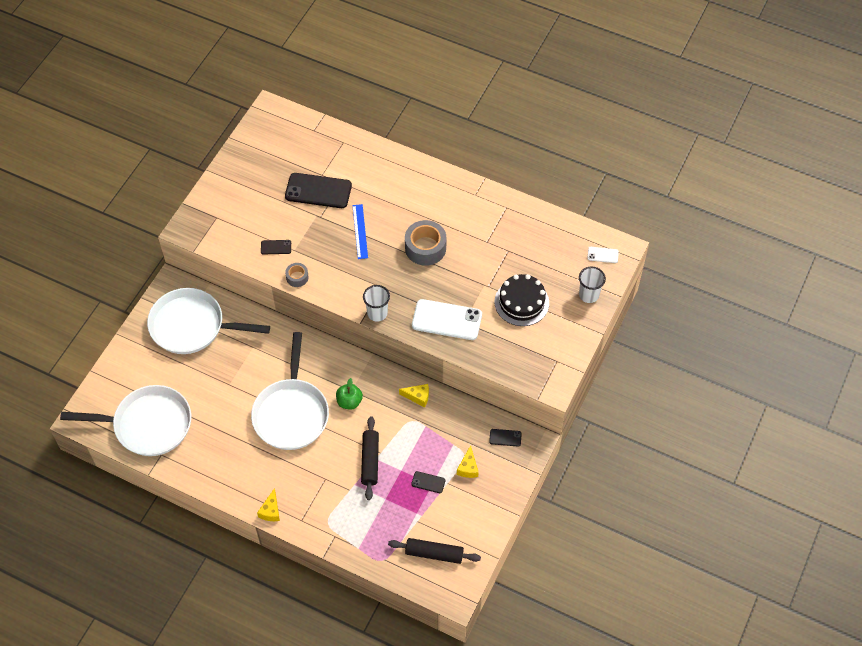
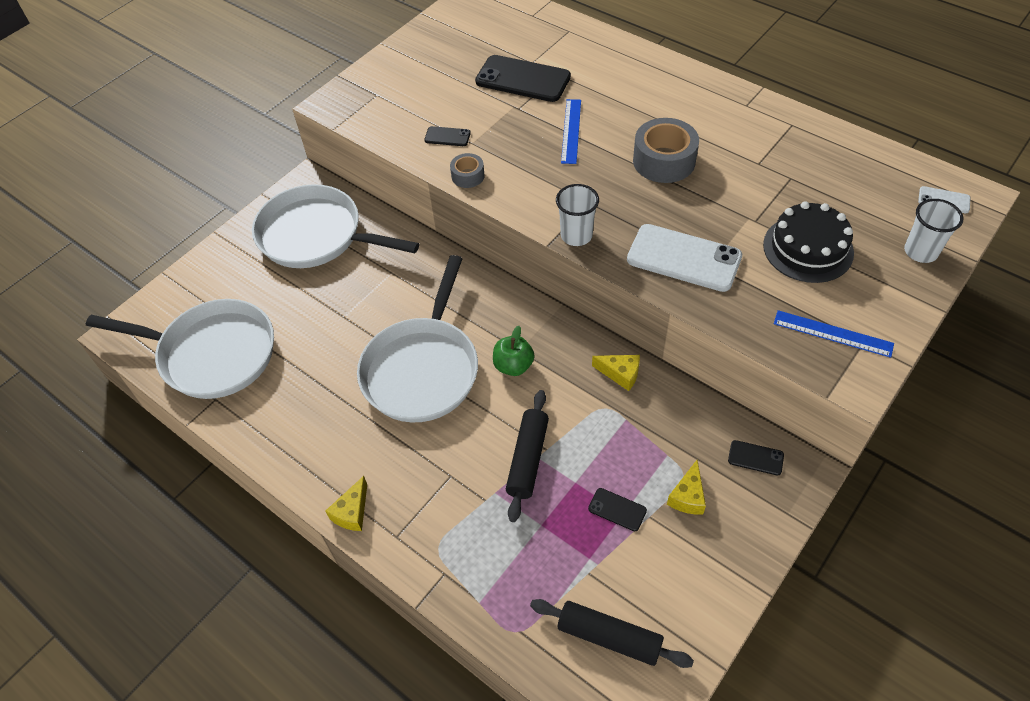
camera: 15 degrees right, 5 degrees down
(539, 358) = (833, 333): none -> blue ruler

